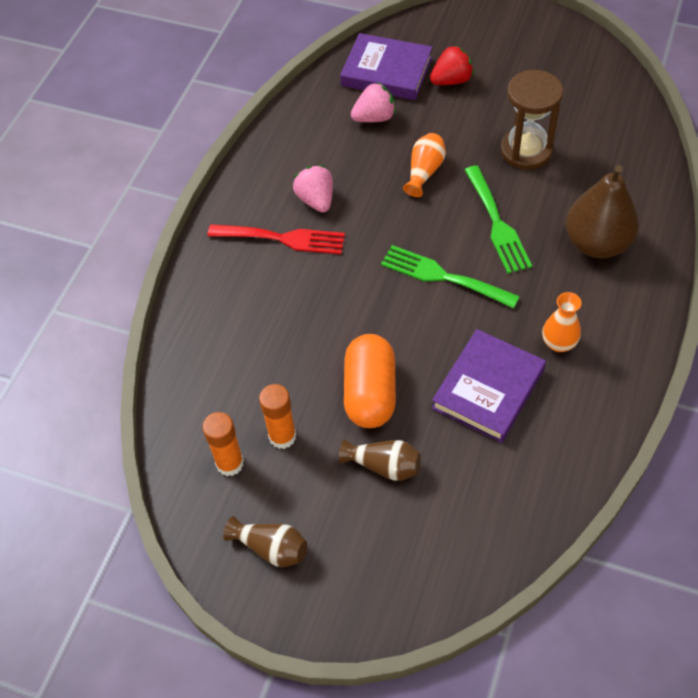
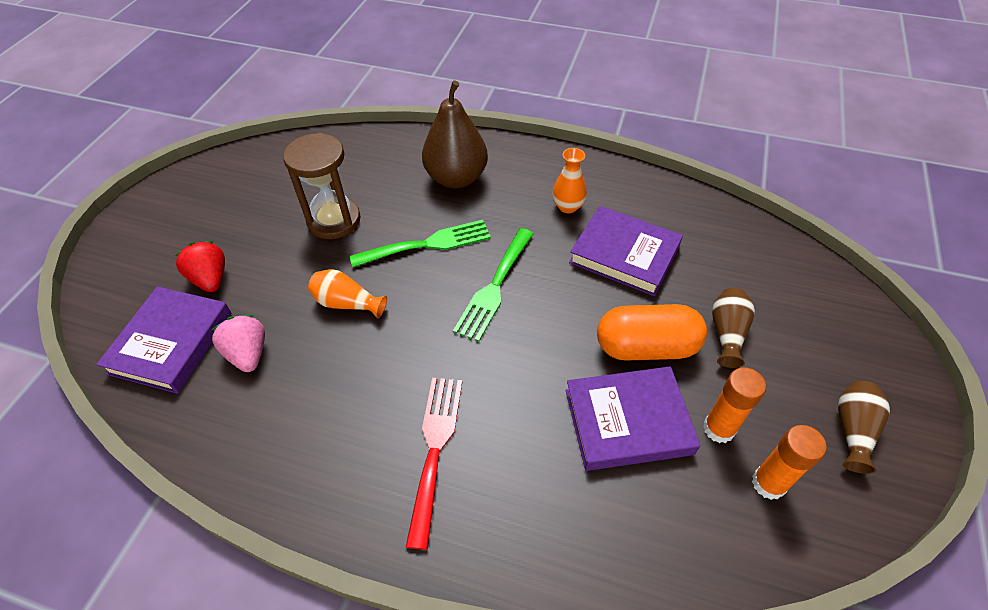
camera: 95 degrees left, 5 degrees down
(295, 368) = (628, 421): none -> purple book
(316, 200) = (375, 413): pink strawberry -> none

